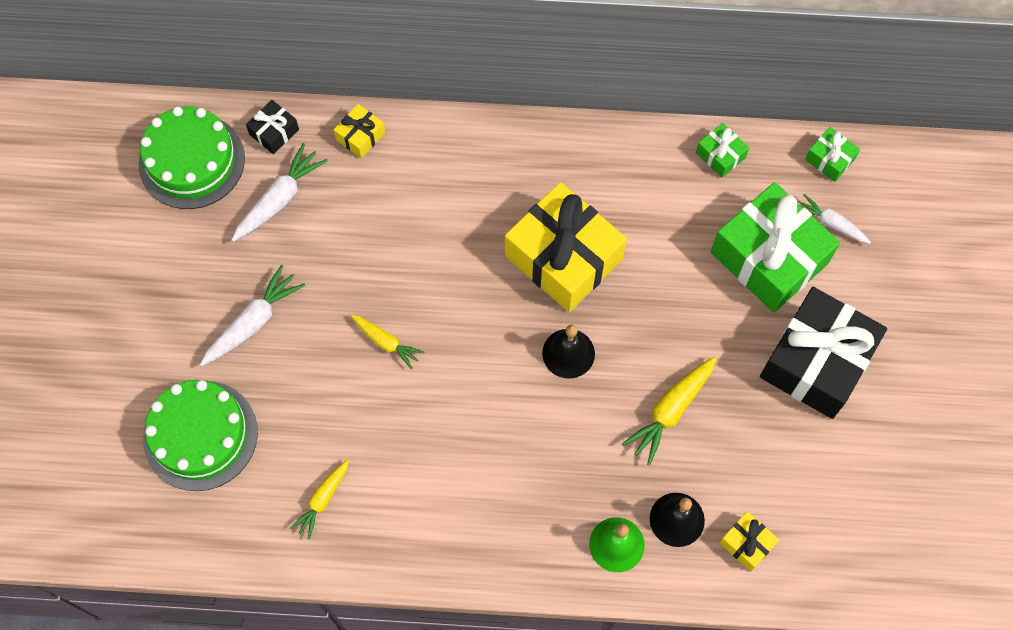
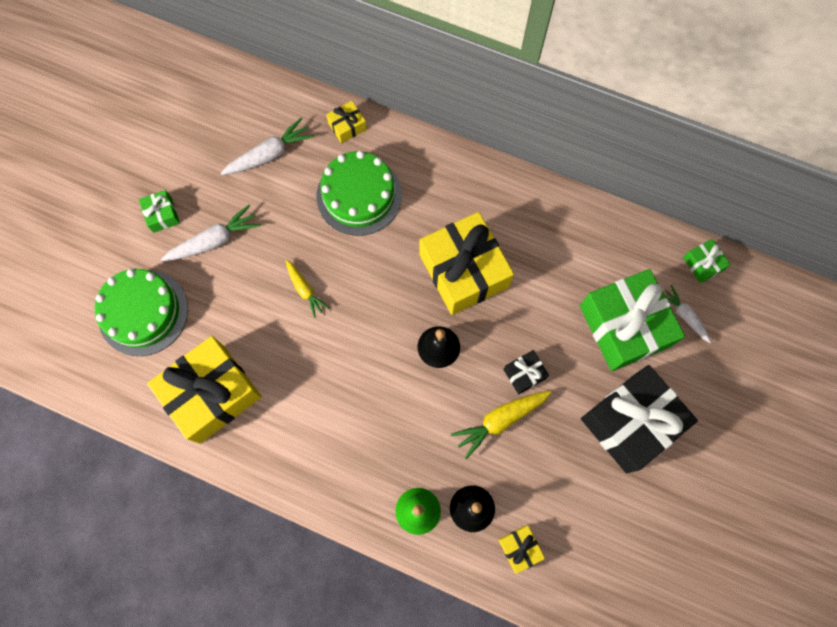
camera: 20 degrees right, 5 degrees up
(192, 161) = (217, 105): green cake -> green cake (359, 195)
(274, 132) = (285, 102): black gift -> black gift (524, 374)
(323, 500) = (212, 394): yellow carrot -> yellow gift
(720, 155) = (616, 232): green gift -> green gift (162, 215)

